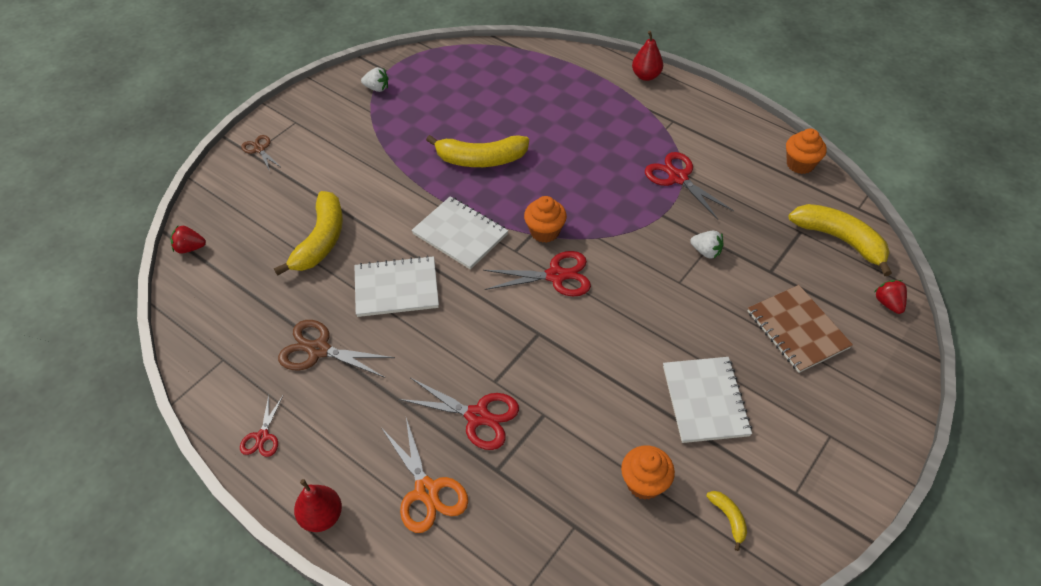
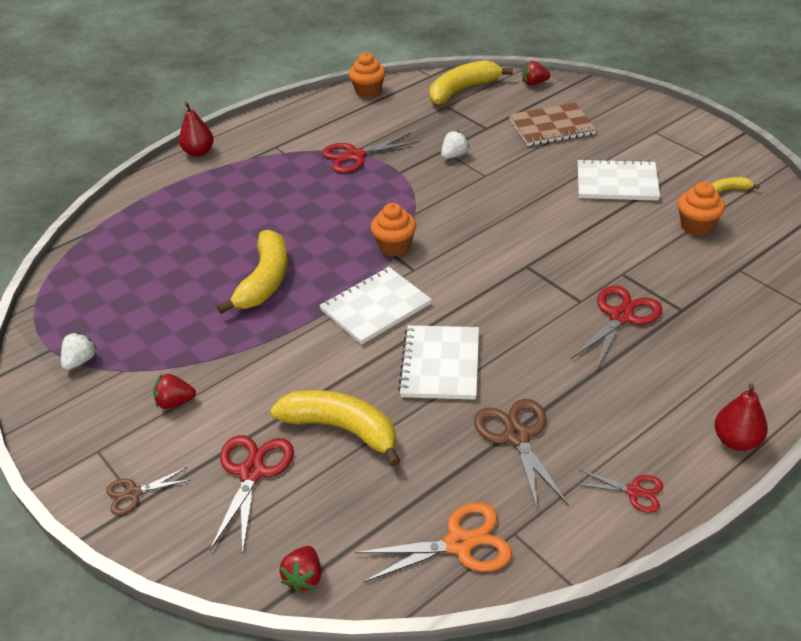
camera: 75 degrees left, 10 degrees down
(319, 350) = (517, 436): brown scissors -> brown scissors turned 135 degrees clockwise
(341, 145) = (175, 402): none -> red strawberry
(427, 491) = (705, 359): orange scissors -> orange scissors (459, 543)
(556, 276) = (456, 246): red scissors -> red scissors (252, 472)

